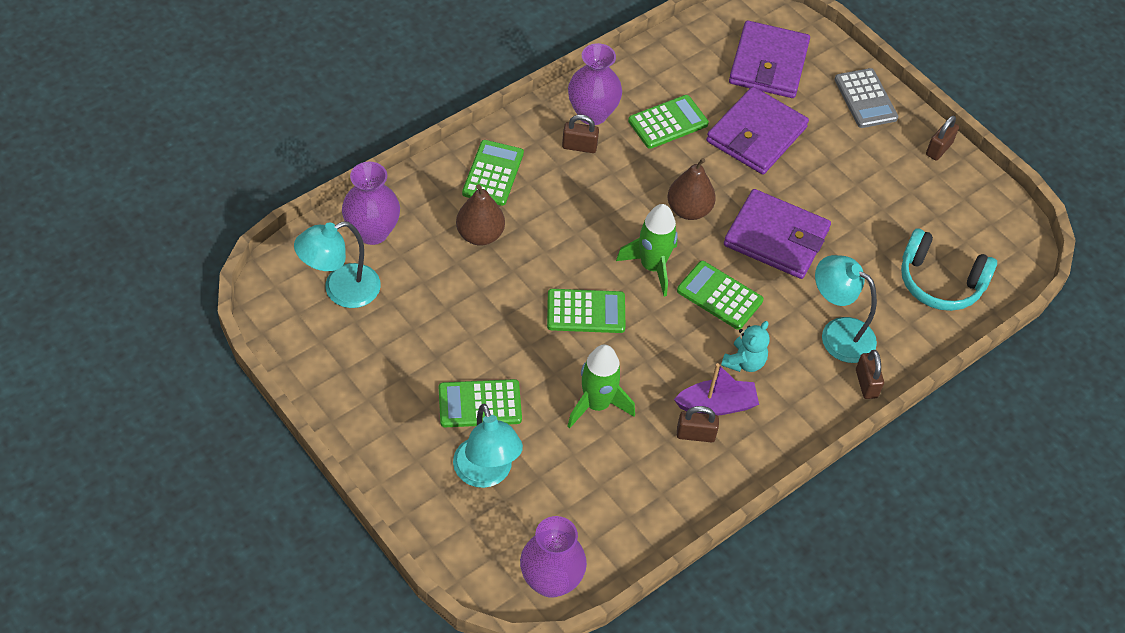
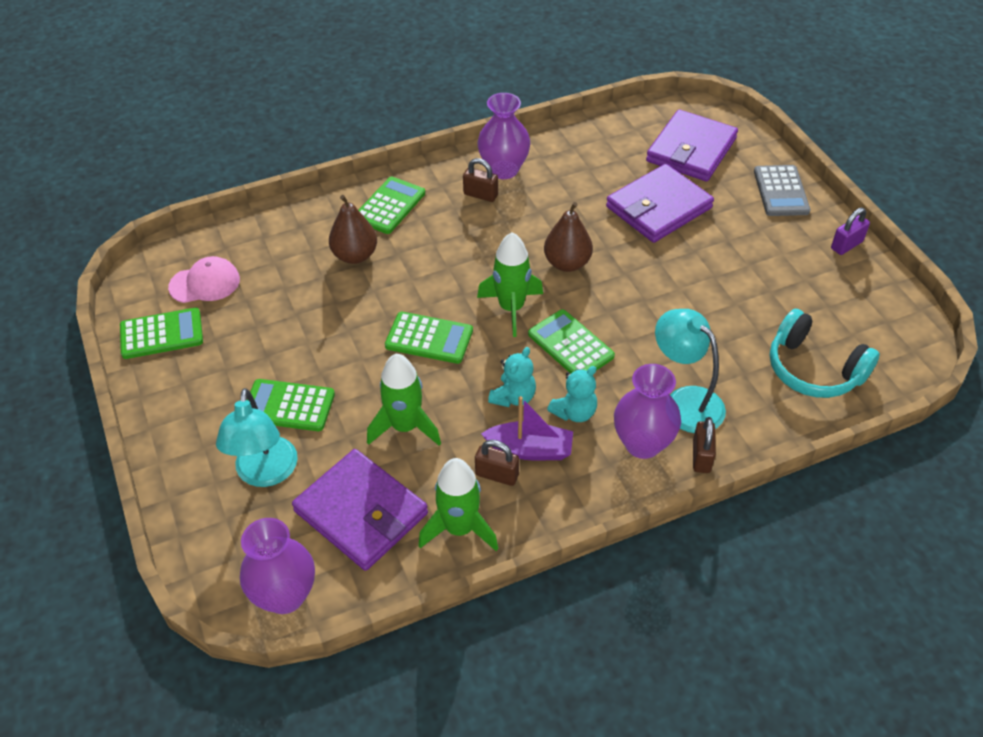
camera: 20 degrees right, 5 degrees down
(341, 290) = (205, 283): turquoise lamp -> pink cap
(372, 232) = (257, 238): purple vase -> purple vase (642, 444)
(668, 122) = (574, 186): green calculator -> green calculator (161, 334)
(680, 490) = (459, 528): none -> green rocket
(685, 357) = (513, 397): none -> turquoise teddy bear
(776, 238) = (648, 301): purple wallet -> purple wallet (361, 512)
(939, 149) = (846, 245): brown padlock -> purple padlock

